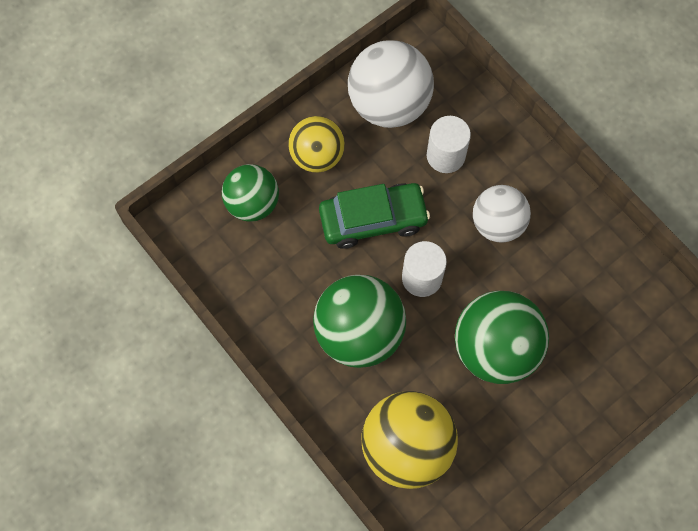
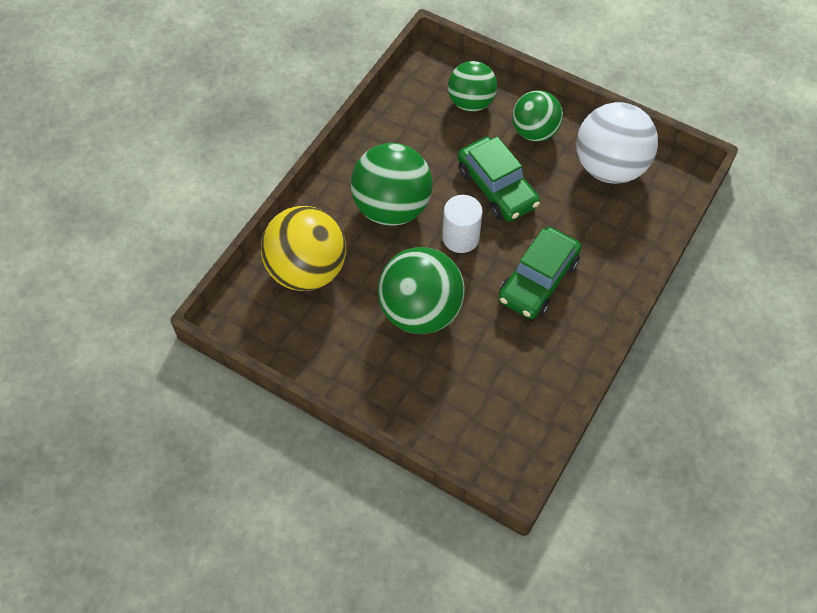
camera: 70 degrees right, 10 degrees down
(317, 156) = (534, 131): yellow ball -> green ball
(445, 155) = (583, 222): white cylinder -> none
(497, 224) = (538, 280): white ball -> green car

